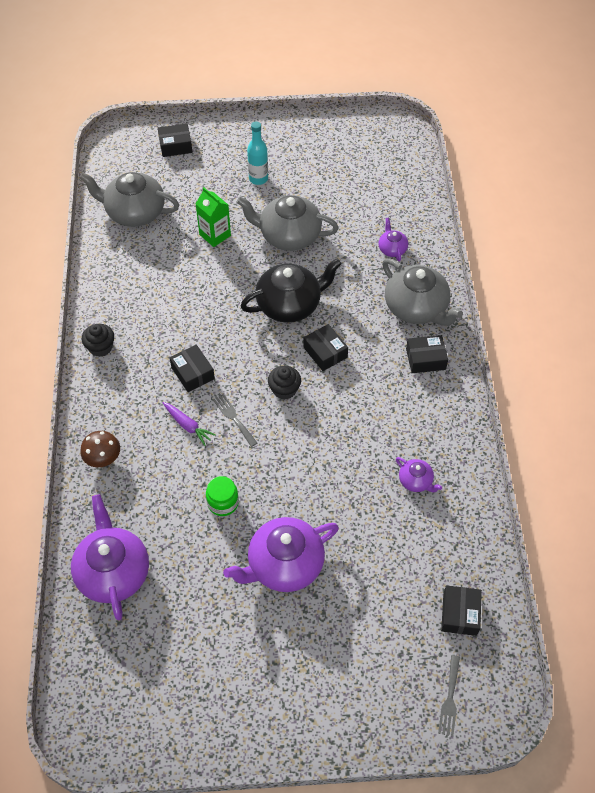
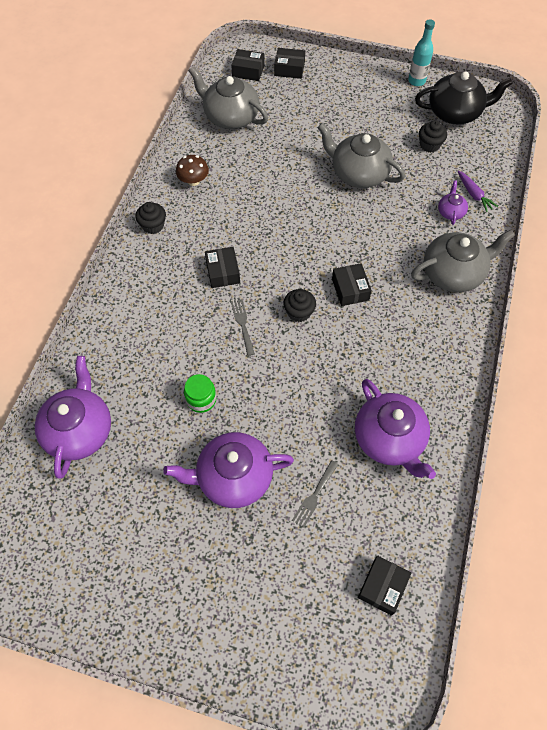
camera: 20 degrees right, 5 degrees up
(103, 458) = (114, 324): brown mushroom -> brown mushroom (193, 181)
(188, 426) = (199, 318): purple carrot -> purple carrot (474, 194)
(215, 235) = (292, 155): green carton -> none
(258, 179) = (351, 116): turquoise bottle -> turquoise bottle (416, 81)
(290, 304) = (335, 236): black teapot -> black teapot (455, 113)
(347, 188) = (429, 145): none -> black cupcake
(416, 308) = (453, 273): grey teapot -> grey teapot turned 90 degrees counterclockwise
(416, 481) = (389, 439): purple teapot -> purple teapot, size x2.08
(425, 359) = (443, 324): black box -> black box (248, 71)
(450, 699) = (340, 670): grey fork -> grey fork (314, 496)

